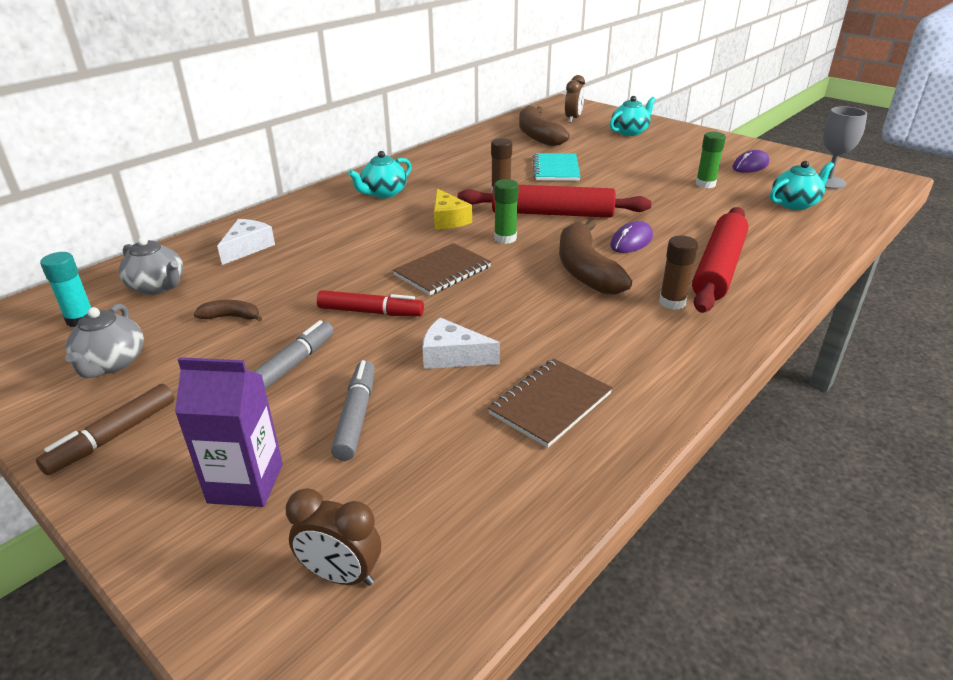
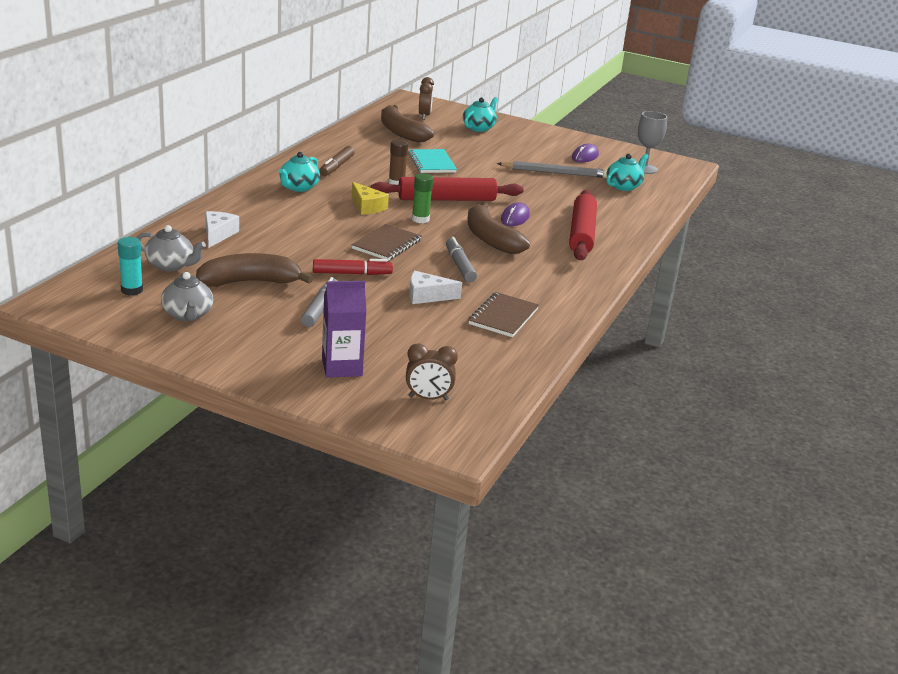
camera: 20 degrees left, 5 degrees down
(113, 436) = (233, 353): brown marker -> brown marker (336, 166)
(231, 317) = (250, 282): brown banana -> brown banana, size x2.15
(356, 416) = (386, 331): grey marker -> grey marker (460, 265)
(672, 302) = (557, 256): brown glue stick -> none
(705, 184) = (555, 173): green glue stick -> grey pencil

